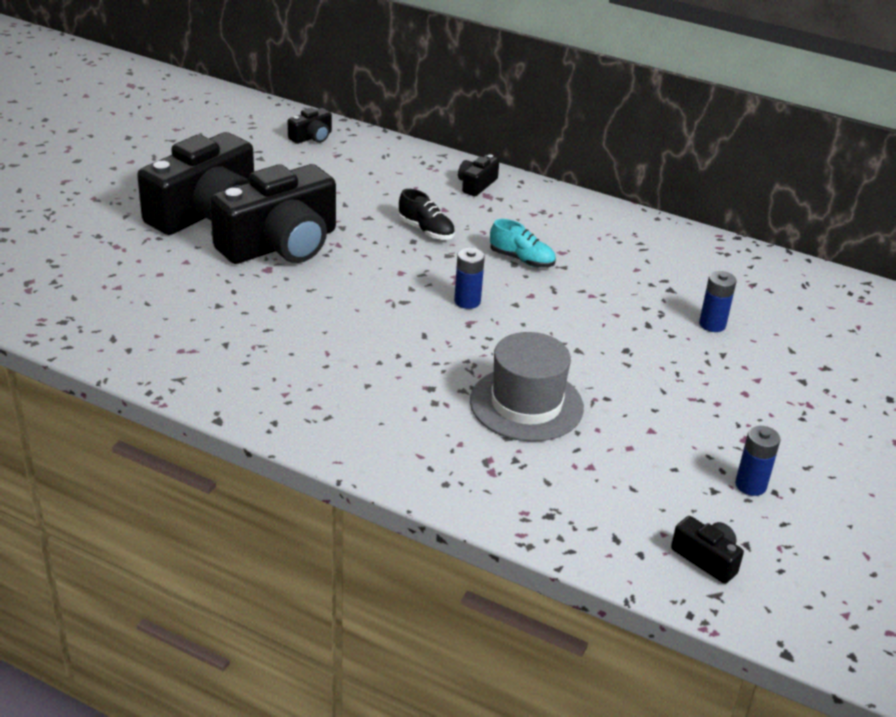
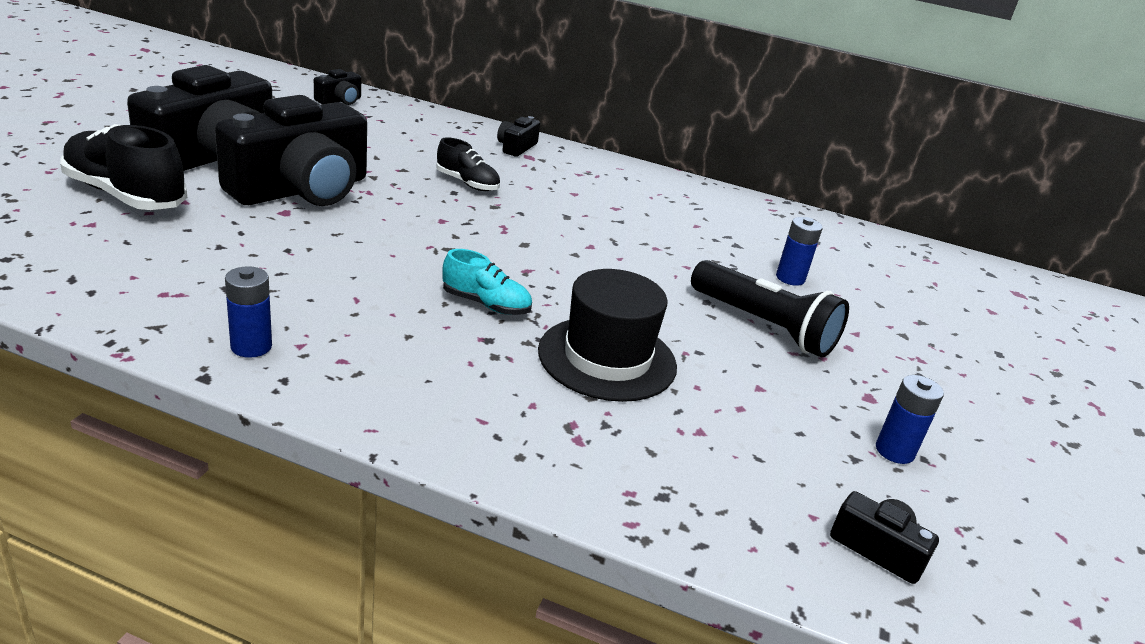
camera: 10 degrees left, 5 degrees down
(139, 257) = (125, 195): none -> black shoe
(467, 301) = (521, 250): blue battery -> blue battery (251, 346)
(521, 259) = (574, 213): turquoise shoe -> turquoise shoe (486, 304)
(526, 404) = (607, 358): grey hat -> black hat
(672, 373) = (763, 326): none -> black flashlight

